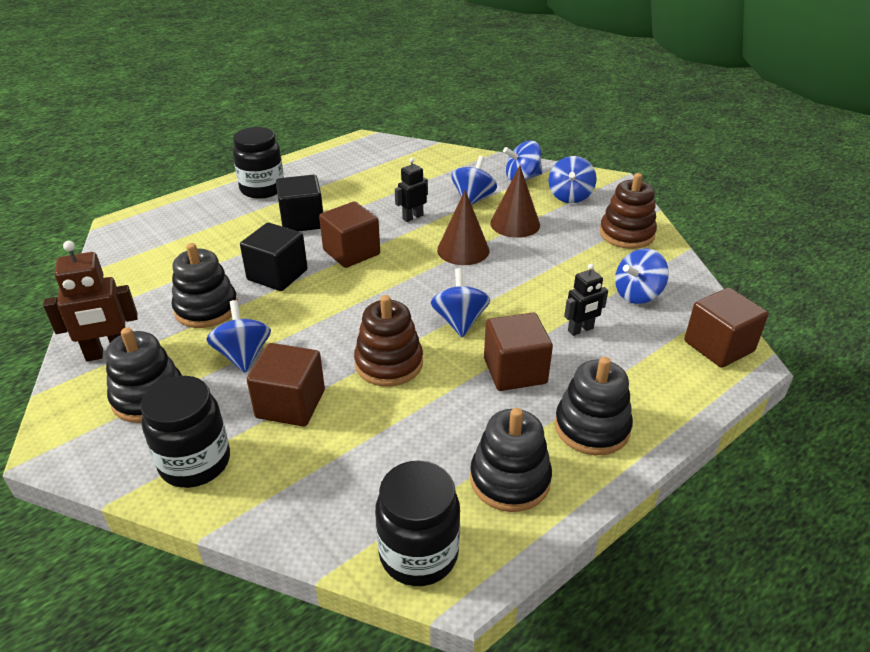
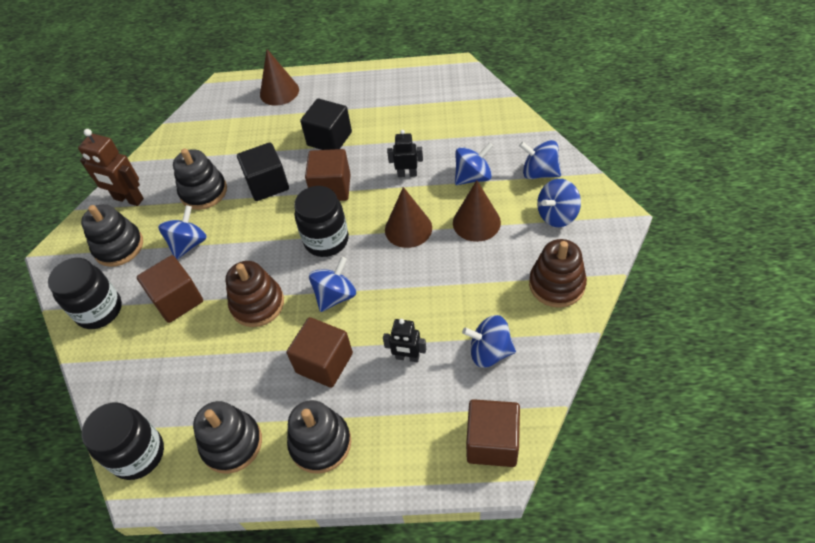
camera: 45 degrees right, 15 degrees up
(199, 207) = (279, 92): none -> brown cone
(262, 189) = (334, 91): black jar -> black jar (326, 240)

